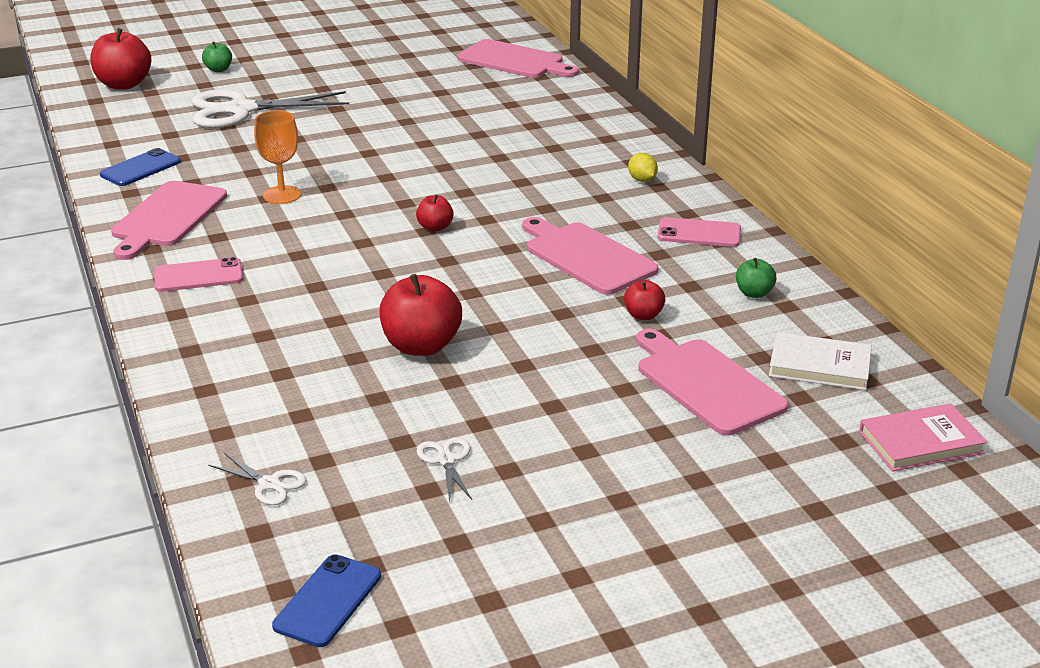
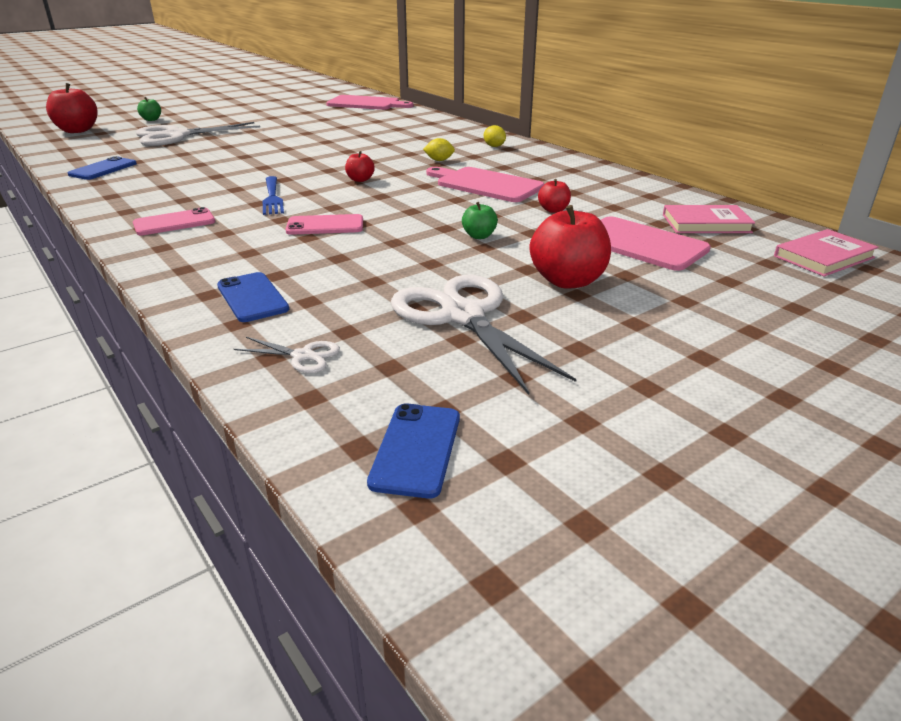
camera: 15 degrees left, 0 degrees up
(167, 217) = (135, 193): pink cutting board -> none
(247, 401) = (252, 297): none -> blue phone
(282, 195) = (228, 173): orange goblet -> none
(319, 246) = (272, 197): none -> blue fork
(421, 346) = (391, 245): red apple -> red apple (567, 281)
(446, 460) = (462, 315): white scissors -> white scissors, size x2.32
(552, 201) = (439, 160): none -> yellow lemon
(699, 233) = (555, 167): pink phone -> pink phone (325, 225)
(754, 293) = (621, 191): green apple -> green apple (479, 236)
(819, 366) = (706, 223): white book -> pink book

